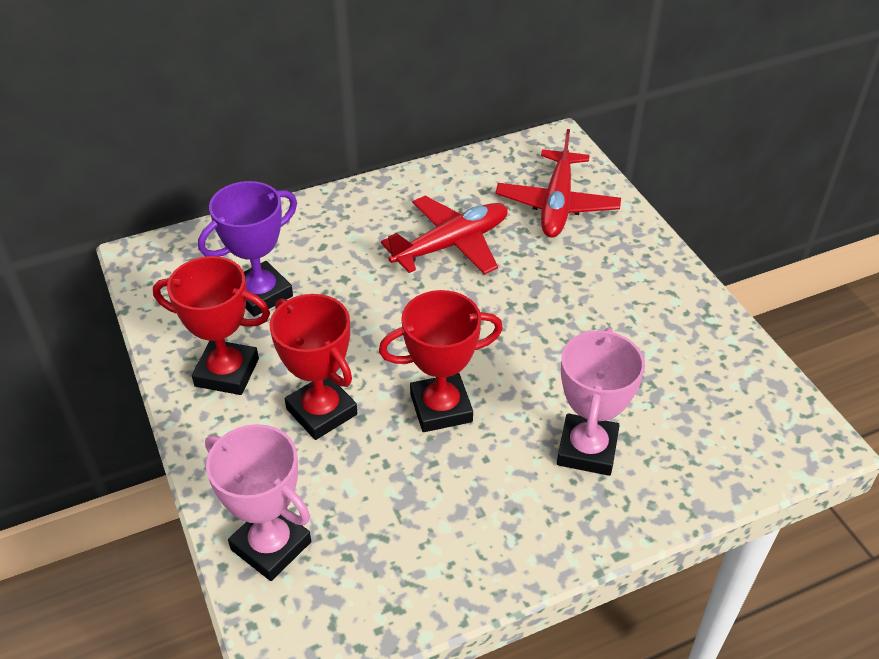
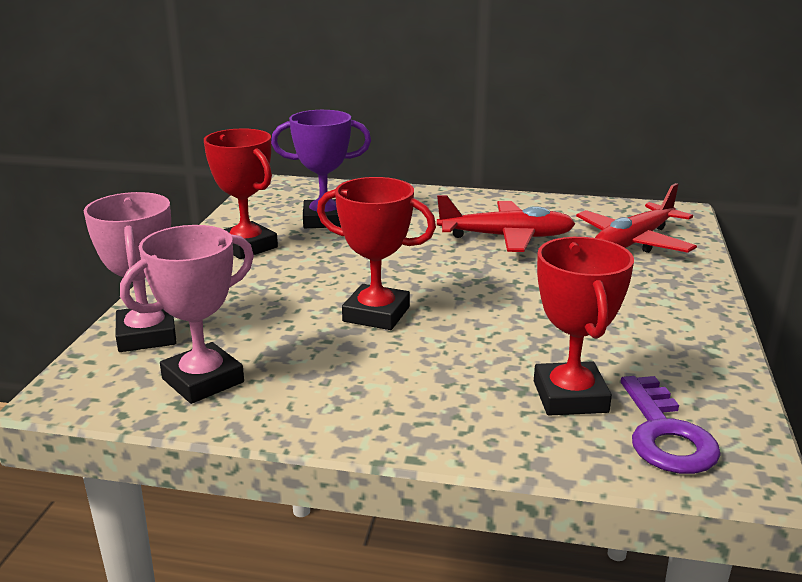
camera: 35 degrees right, 20 degrees down
(321, 411) = (282, 285): red trophy -> red trophy (570, 397)
(587, 449) = (473, 382): pink trophy -> pink trophy (203, 380)
(749, 431) = (665, 434): none -> purple key

